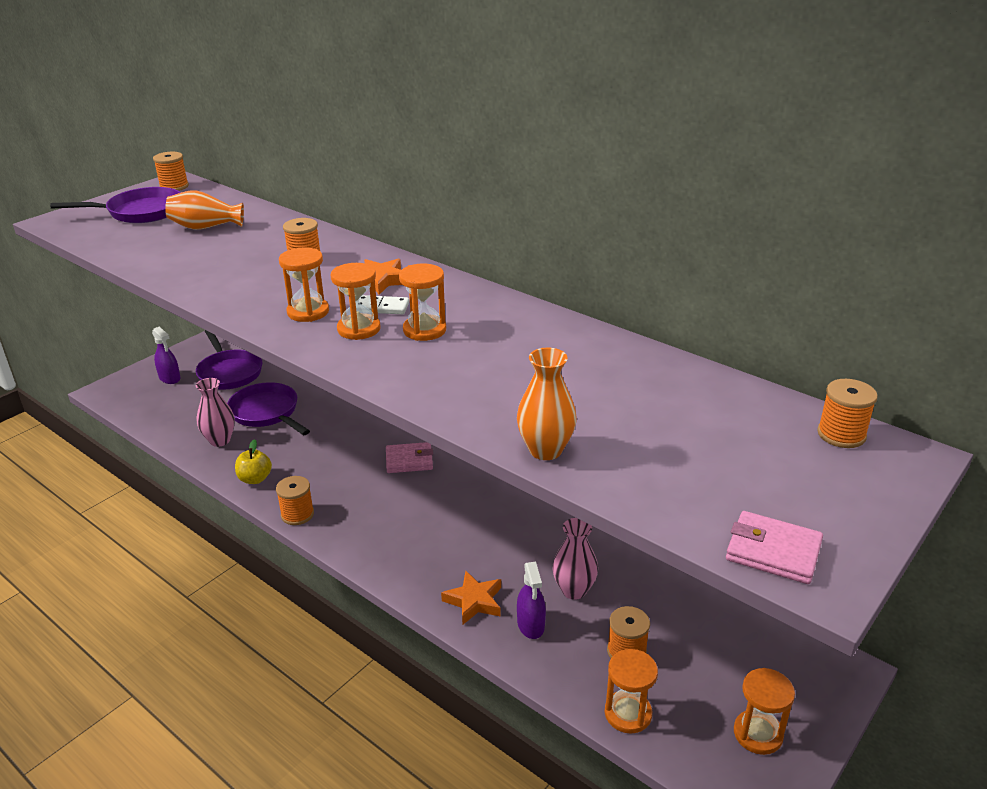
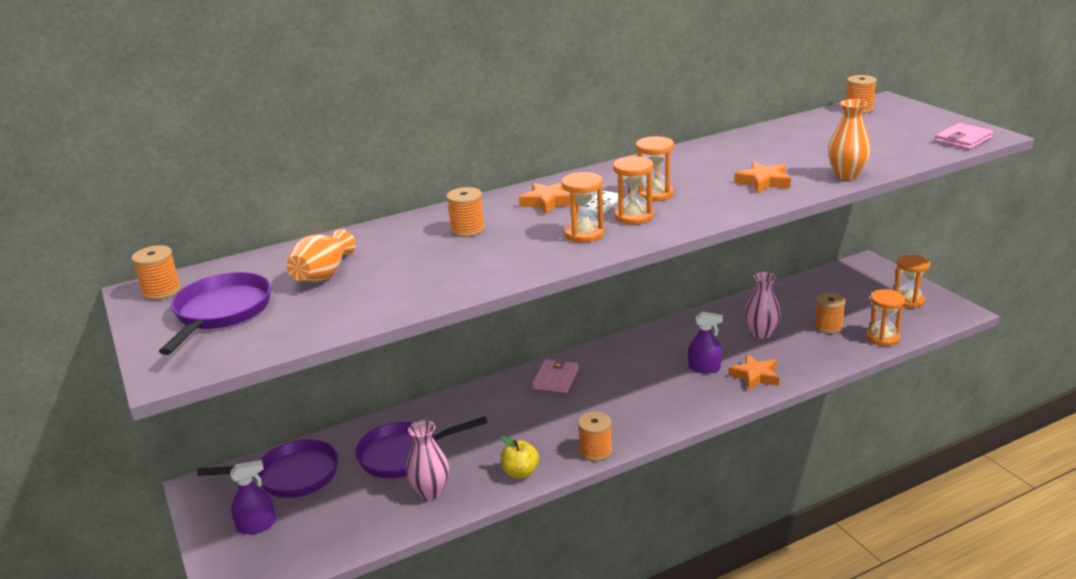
camera: 65 degrees left, 5 degrees down
(492, 391) = (763, 182): none -> orange star
(531, 625) = (789, 357): purple spray bottle -> purple spray bottle (704, 368)

